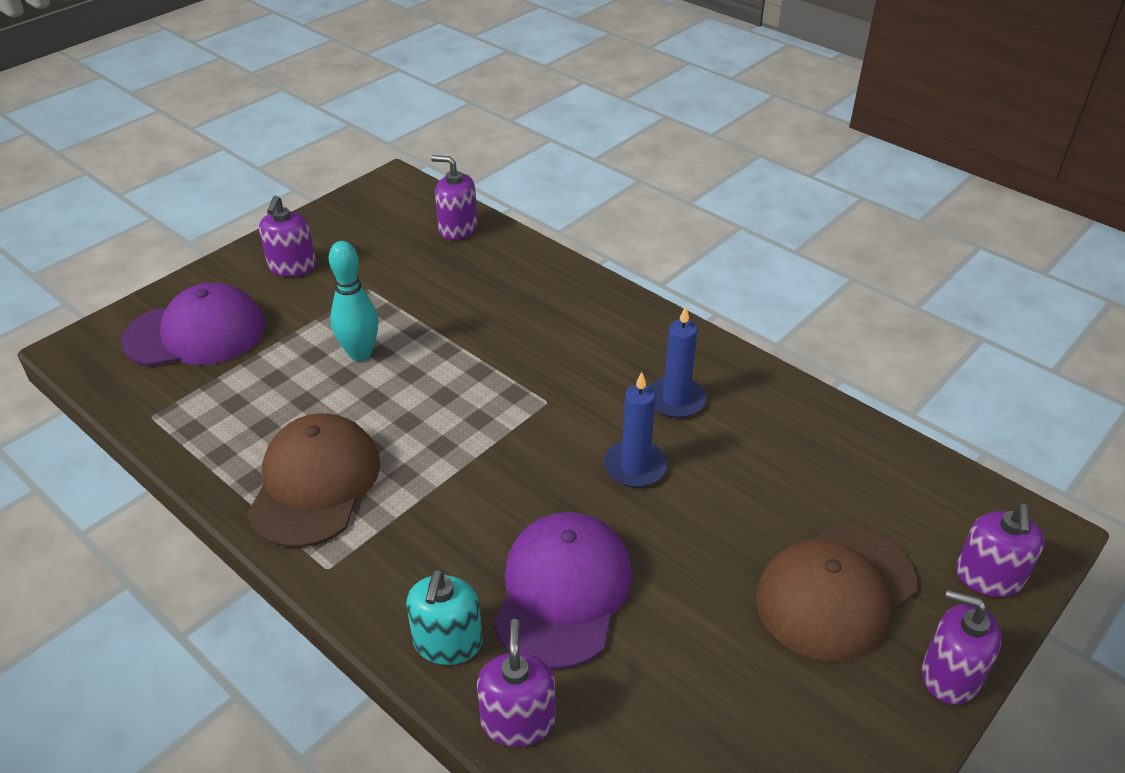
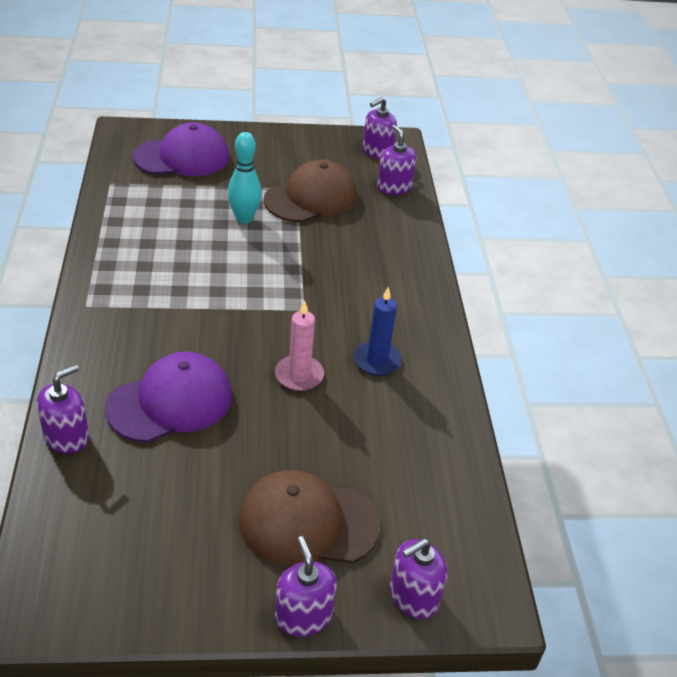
camera: 40 degrees right, 0 degrees up
(196, 333) = (182, 157): purple cap -> purple cap turned 45 degrees counterclockwise
(292, 266) = (274, 153): purple soap dispenser -> purple soap dispenser (377, 151)
(315, 484) = (134, 265): brown cap -> brown cap (311, 198)
(447, 642) = (87, 379): turquoise soap dispenser -> none
(635, 466) = (299, 375): blue candle -> pink candle

